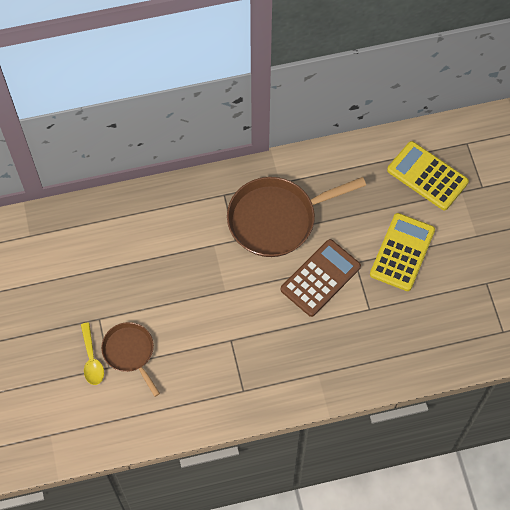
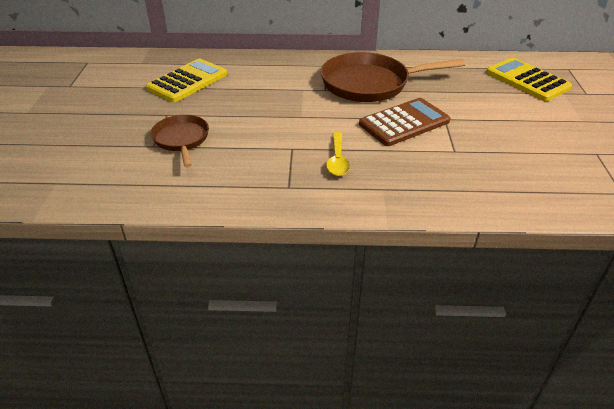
camera: 15 degrees right, 25 degrees down
(92, 359) = (140, 138): yellow spoon -> yellow spoon (337, 160)
(402, 252) = (497, 119): yellow calculator -> yellow calculator (187, 81)

